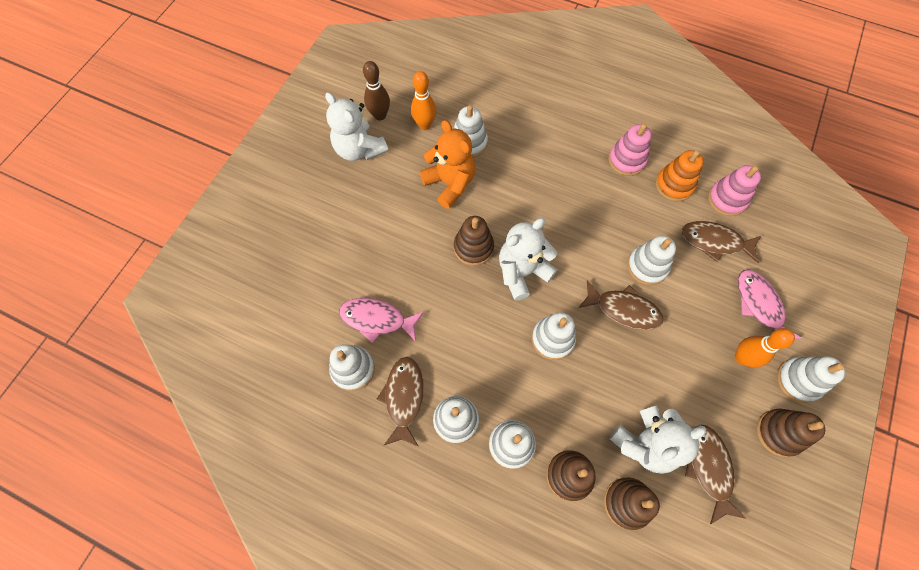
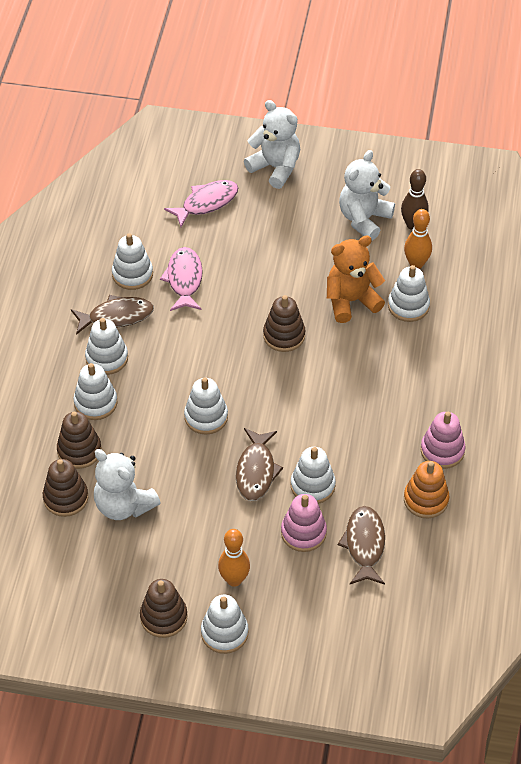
camera: 75 degrees right, 15 degrees down
(450, 184) = (351, 301): orange teddy bear -> orange teddy bear turned 150 degrees counterclockwise
(522, 272) = (270, 380): white teddy bear -> white teddy bear (275, 168)
(709, 468) = (113, 559): brown fish -> none
(727, 199) = (425, 553): pink stacking toy -> pink stacking toy (303, 532)
(759, 305) = (300, 592): pink fish -> pink fish (206, 203)

